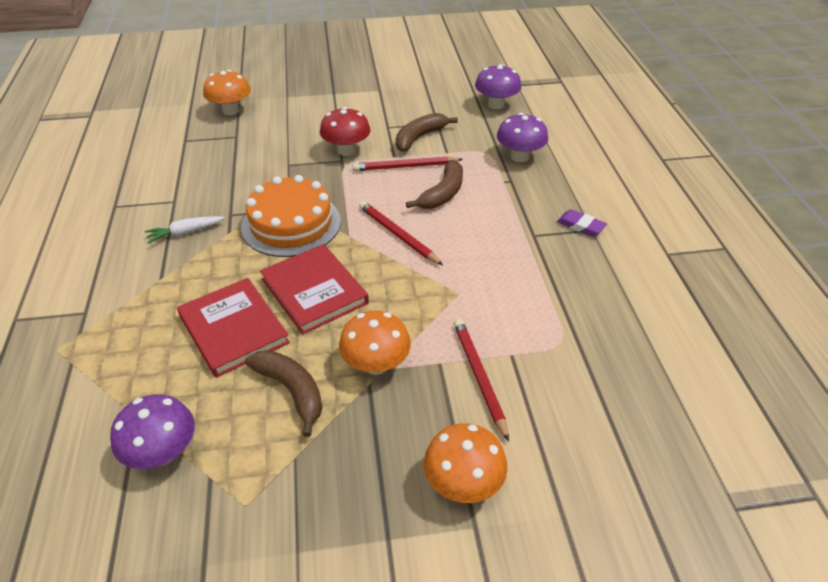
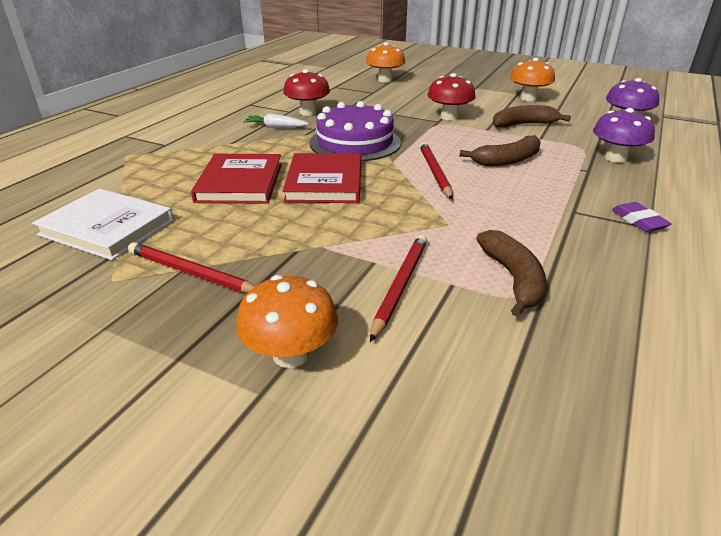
camera: 35 degrees right, 10 degrees down
(163, 452) = (107, 227): purple mushroom -> white book
(197, 196) = (307, 112): none -> red mushroom
(291, 224) = (355, 142): orange cake -> purple cake
(291, 391) = (233, 230): brown banana -> brown banana (513, 278)
(376, 364) = (317, 241): orange mushroom -> orange mushroom (528, 98)
(405, 166) = (490, 137): red pencil -> red pencil (192, 273)

